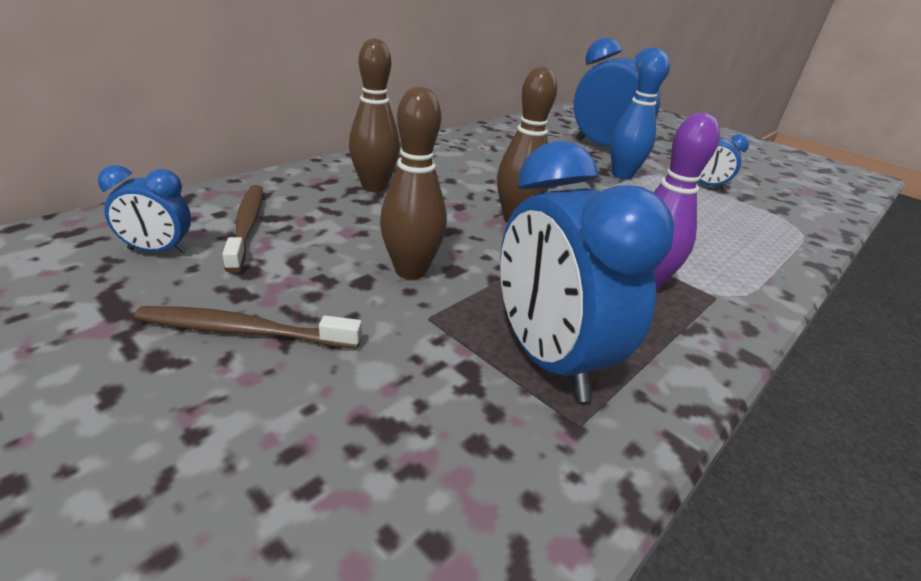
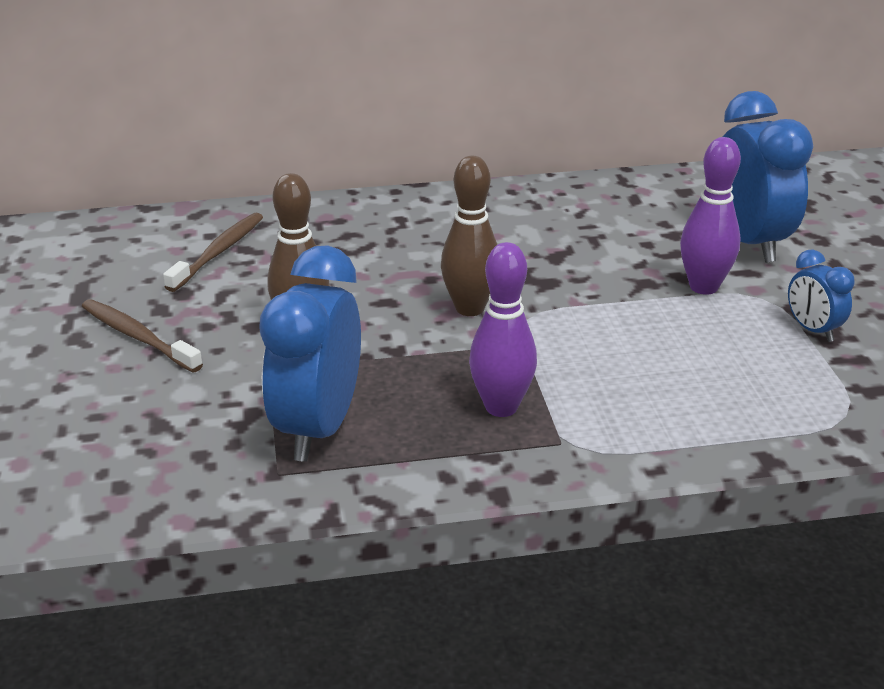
camera: 40 degrees right, 0 degrees up
(158, 251) = (138, 259): blue clock -> none
(374, 187) = (371, 237): brown bowling pin -> none
(622, 175) = (703, 287): blue bowling pin -> purple bowling pin

